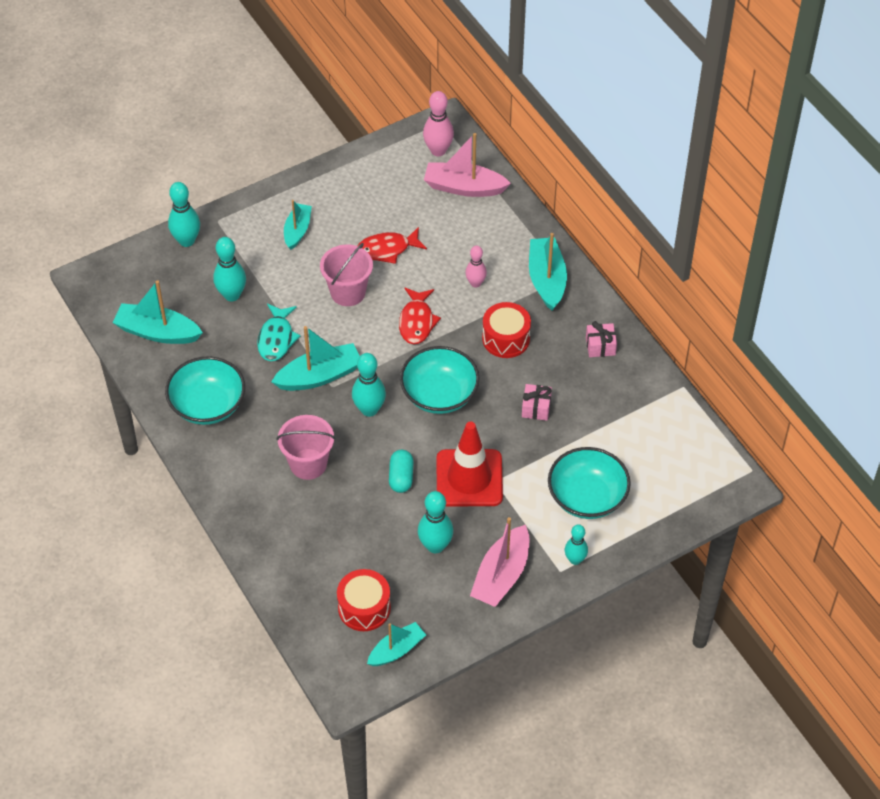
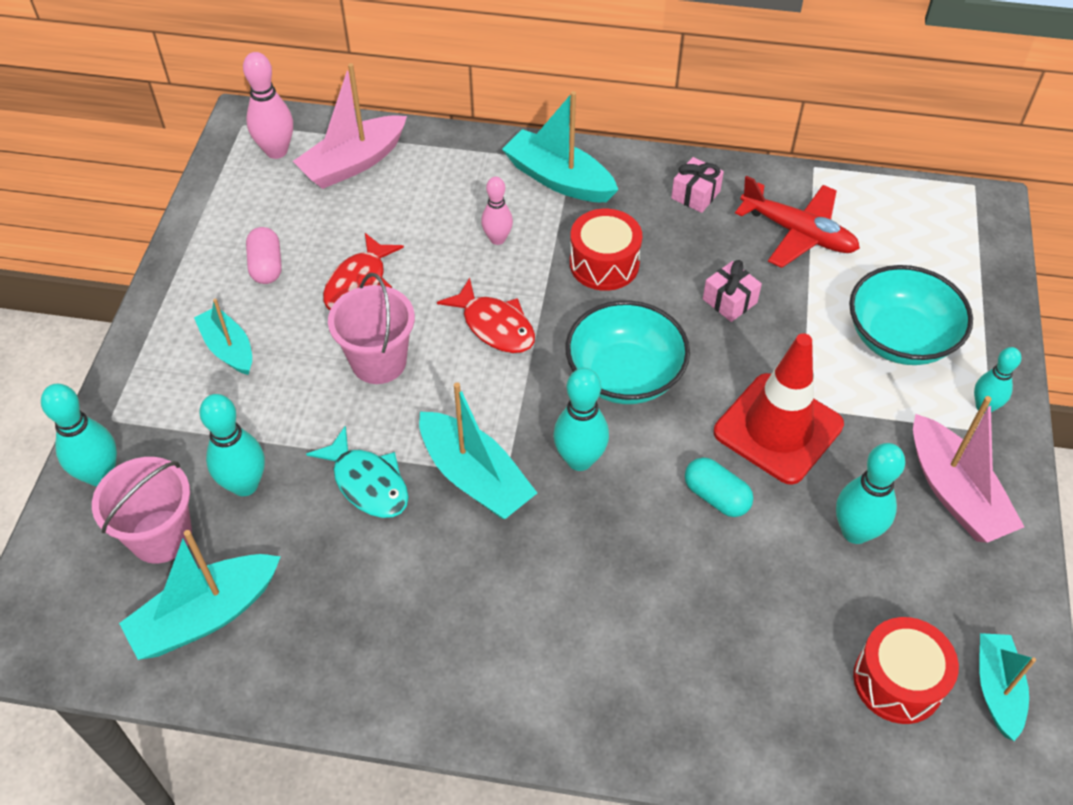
camera: 50 degrees left, 0 degrees up
(208, 405) = (393, 639): turquoise bowl -> none
(308, 464) = (604, 585): pink bucket -> pink bucket (161, 536)
(319, 376) = (475, 477): turquoise boat -> turquoise boat turned 120 degrees clockwise
(360, 206) = (266, 266): none -> pink capsule
(620, 409) = (798, 233): none -> red plane

